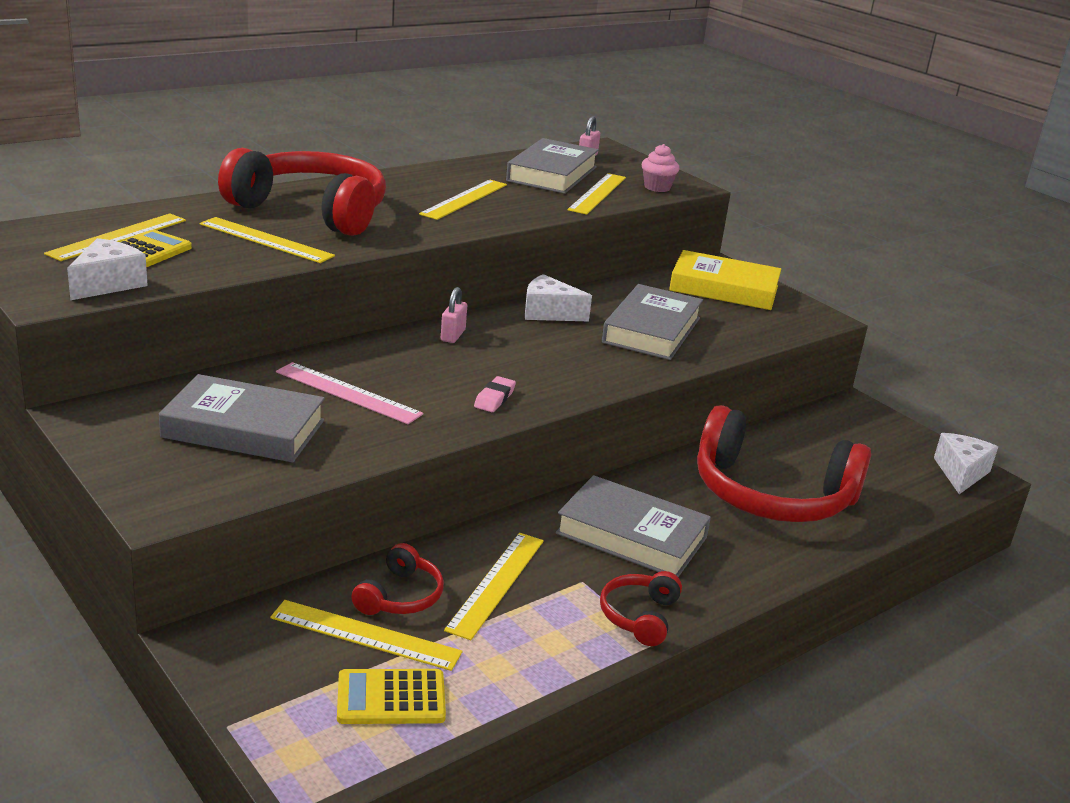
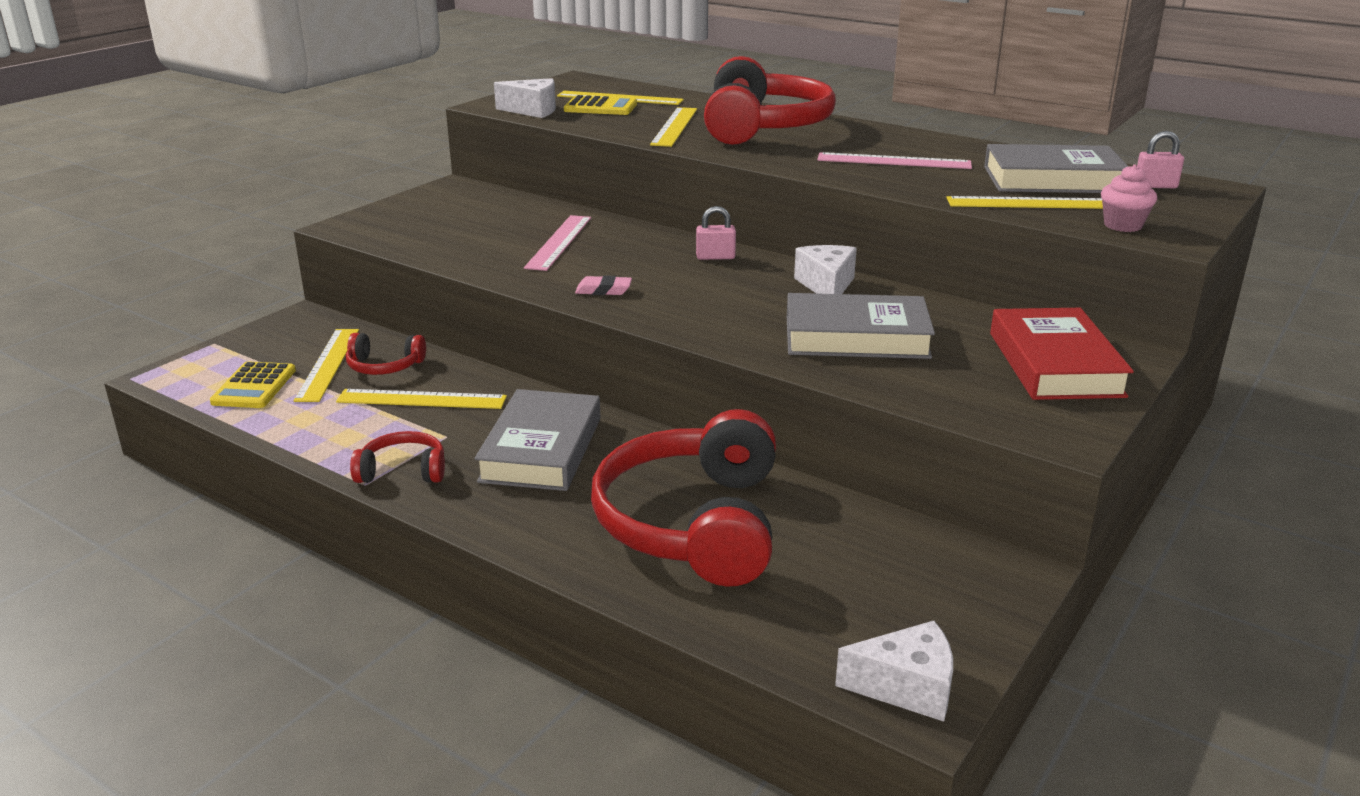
camera: 75 degrees right, 0 degrees up
(244, 429) = (470, 225): grey book -> none
(391, 698) = (254, 386): yellow calculator -> yellow calculator turned 150 degrees counterclockwise
(464, 199) = (894, 161): yellow ruler -> pink ruler
(724, 288) = (1055, 364): yellow book -> red book

